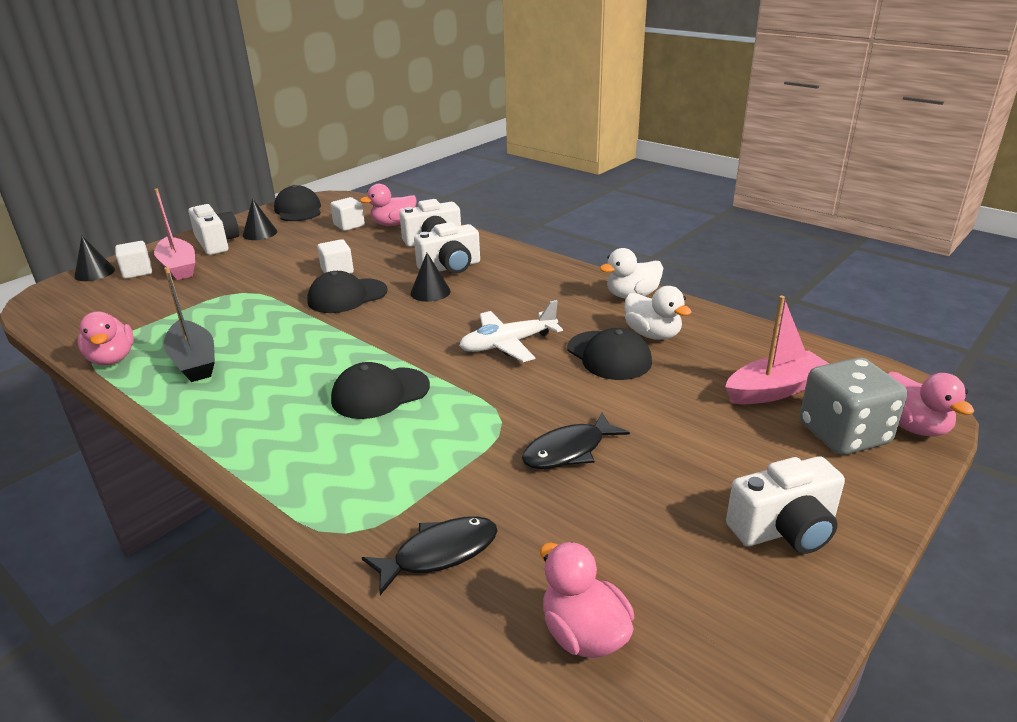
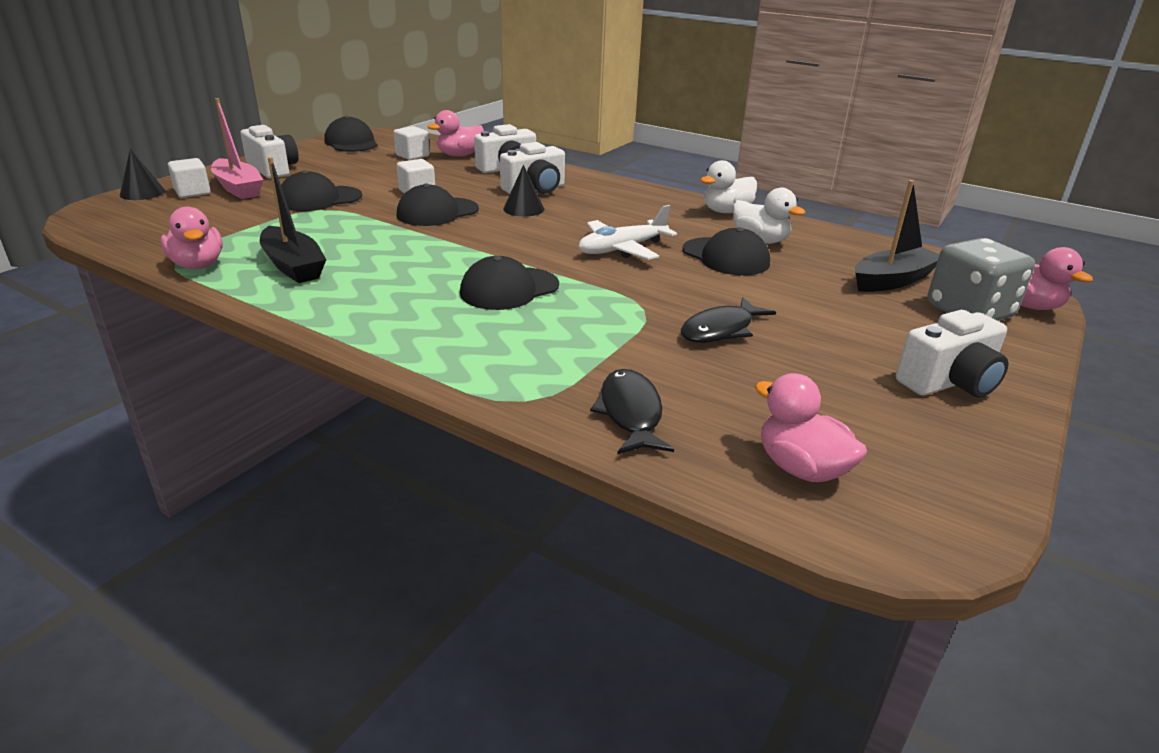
camera: 10 degrees left, 0 degrees up
(245, 280) = (319, 199): none -> black cap
(260, 233) = (317, 161): black cone -> none
(439, 553) = (630, 413): black fish -> black fish turned 60 degrees counterclockwise
(775, 390) = (892, 280): pink boat -> black boat

